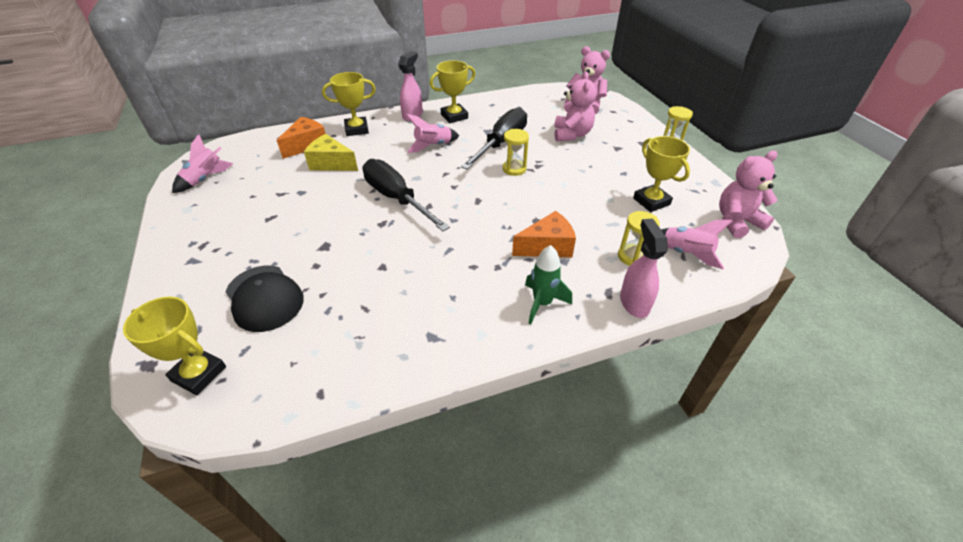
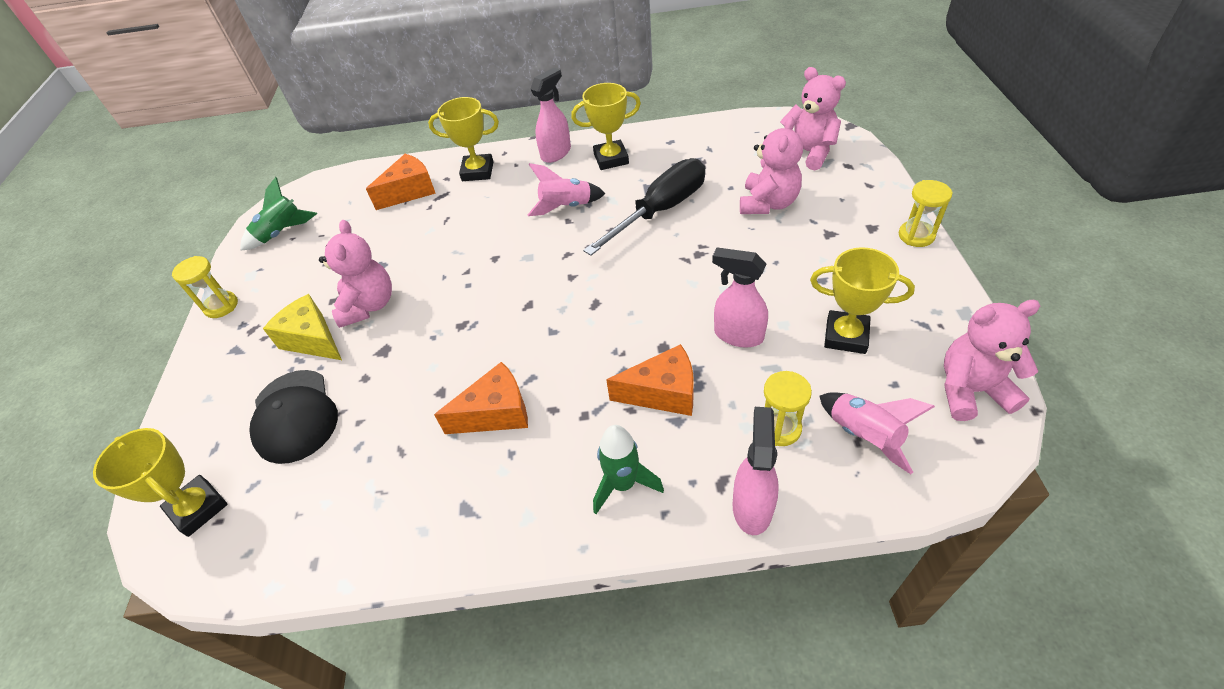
camera: 20 degrees right, 5 degrees up
(205, 179) = (282, 233): pink rocket -> green rocket
(301, 219) = (369, 305): none -> pink teddy bear
(331, 163) = (430, 224): yellow cheese -> yellow cheese (313, 340)
(396, 199) = (491, 288): black screwdriver -> none
(431, 274) = (496, 413): none -> orange cheese
(514, 169) = (663, 256): yellow hourglass -> yellow hourglass (221, 306)
(583, 208) = (738, 335): none -> pink spray bottle
(651, 201) = (846, 336): yellow trophy -> yellow trophy turned 60 degrees counterclockwise

